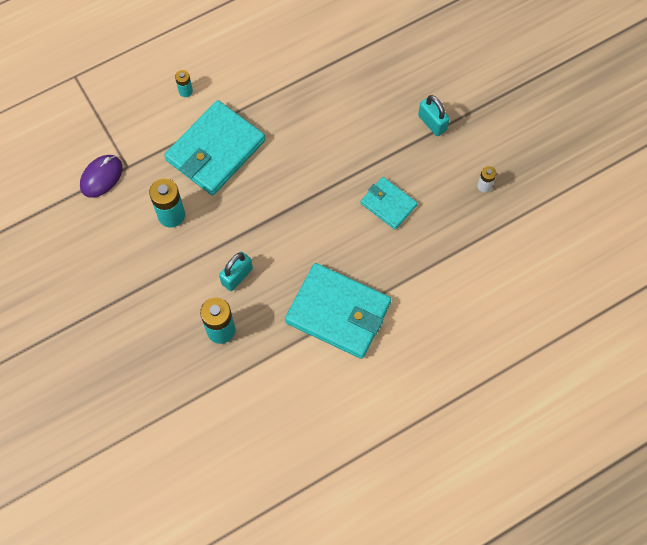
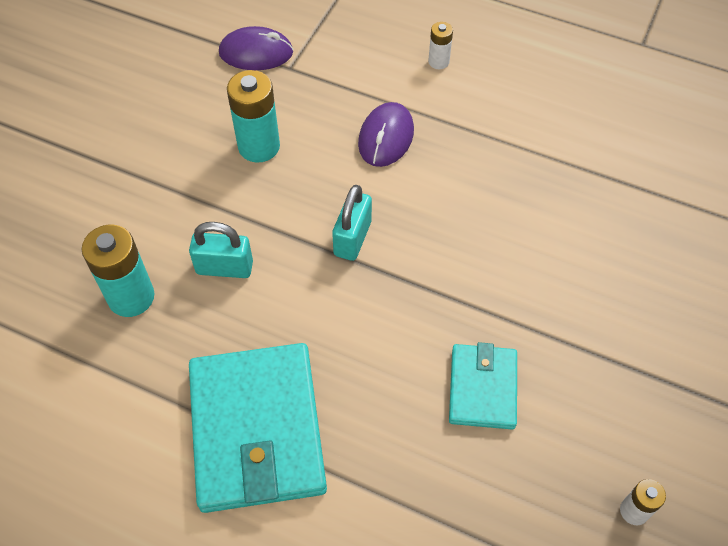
camera: 55 degrees right, 10 degrees down
(185, 91) = (438, 62): turquoise battery -> white battery
(215, 150) = (386, 137): turquoise wallet -> purple mouse
(432, 123) = (664, 365): turquoise padlock -> turquoise padlock (352, 238)

